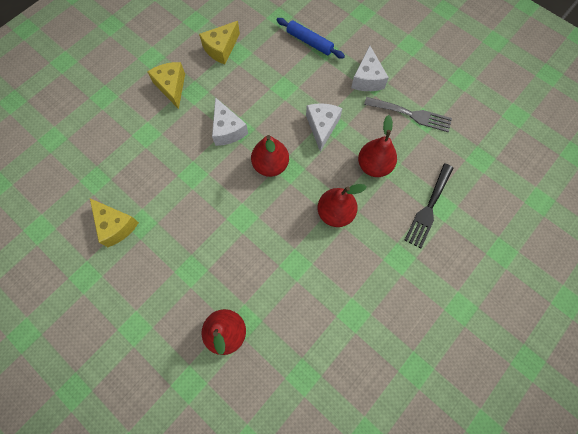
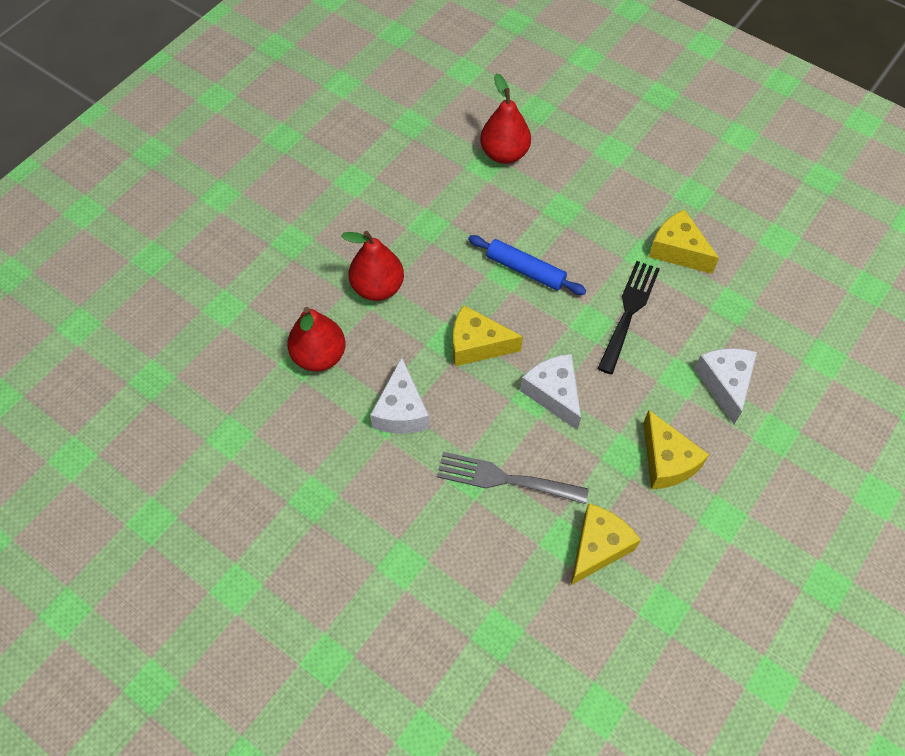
camera: 175 degrees right, 10 degrees down
(270, 165) = (477, 345): red pear -> yellow cheese
(309, 42) = (432, 577): blue rolling pin -> blue rolling pin (525, 270)
(367, 78) = (323, 506): white cheese -> white cheese (725, 384)
(411, 114) = (251, 444): grey fork -> grey fork (504, 479)
(429, 208) = (243, 303): black fork -> black fork (629, 311)

